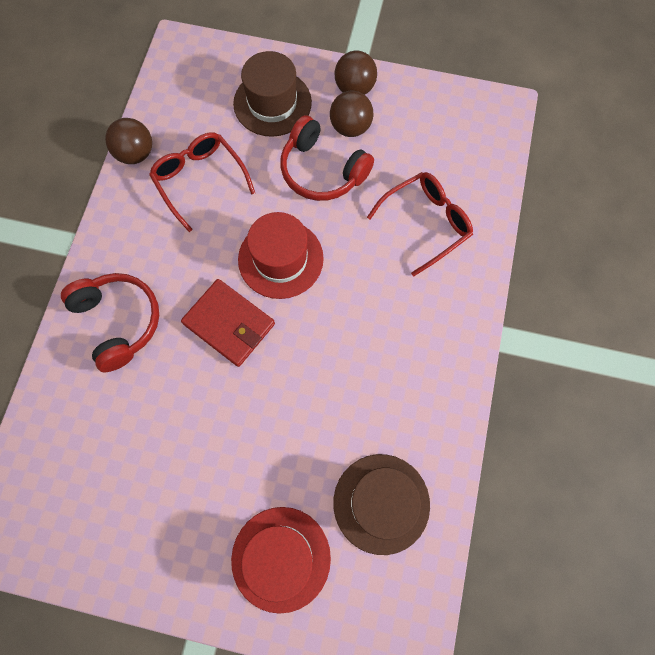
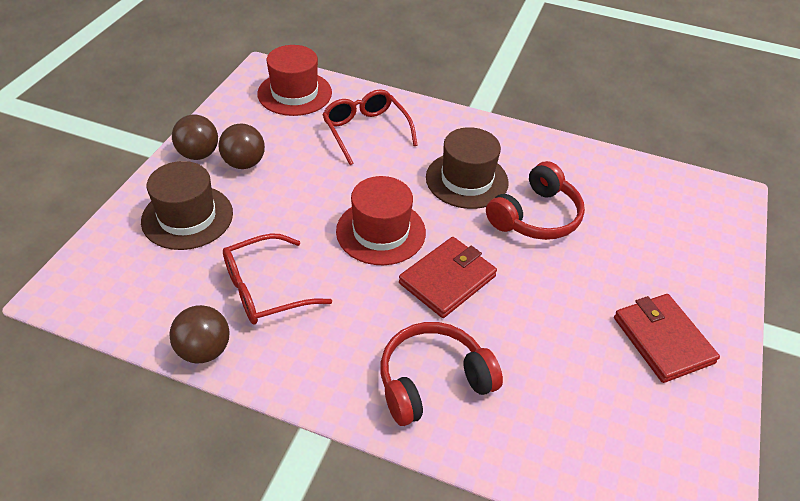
camera: 85 degrees left, 25 degrees down
(178, 529) = (662, 340): none -> red wallet
(281, 558) = (677, 264): red hat -> red hat (294, 93)
(322, 171) = (287, 189): red headphones -> red headphones (536, 216)
(381, 503) = (621, 195): brown hat -> brown hat (466, 180)

